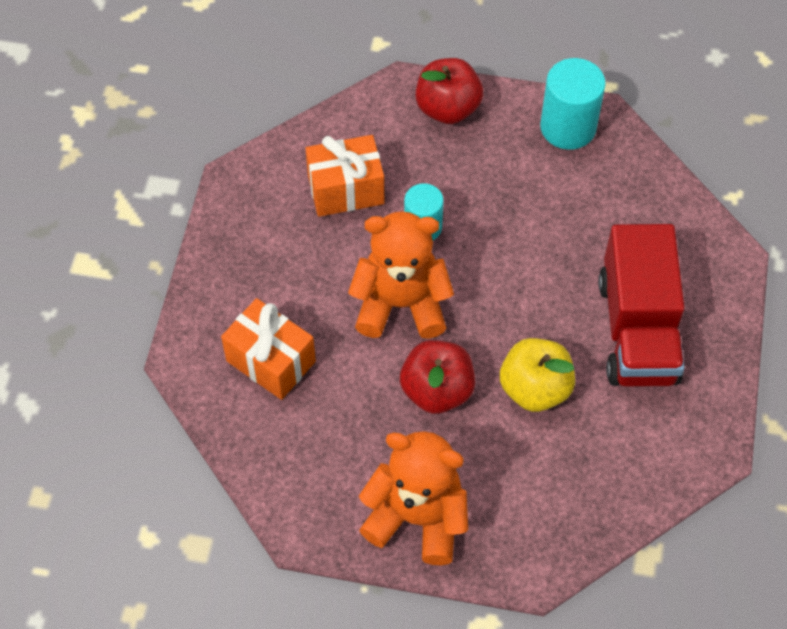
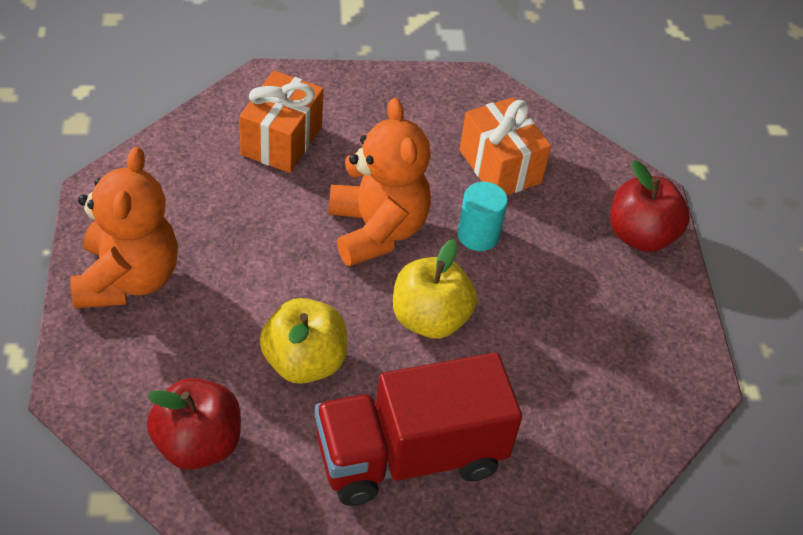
camera: 70 degrees right, 10 degrees down
(437, 390) = (280, 275): red apple -> red apple (197, 444)
(506, 285) = (430, 319): none -> yellow apple
(568, 127) = (667, 351): turquoise cylinder -> none

